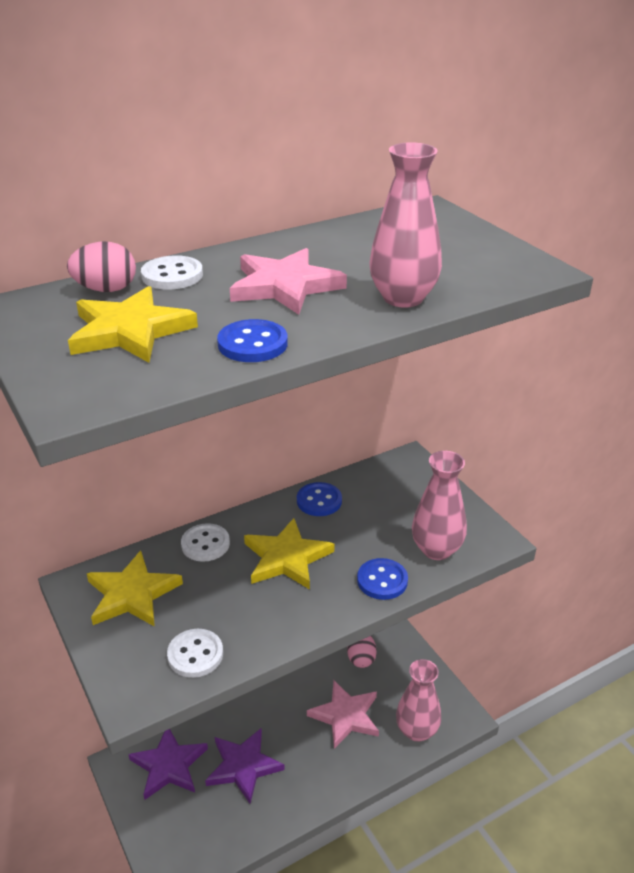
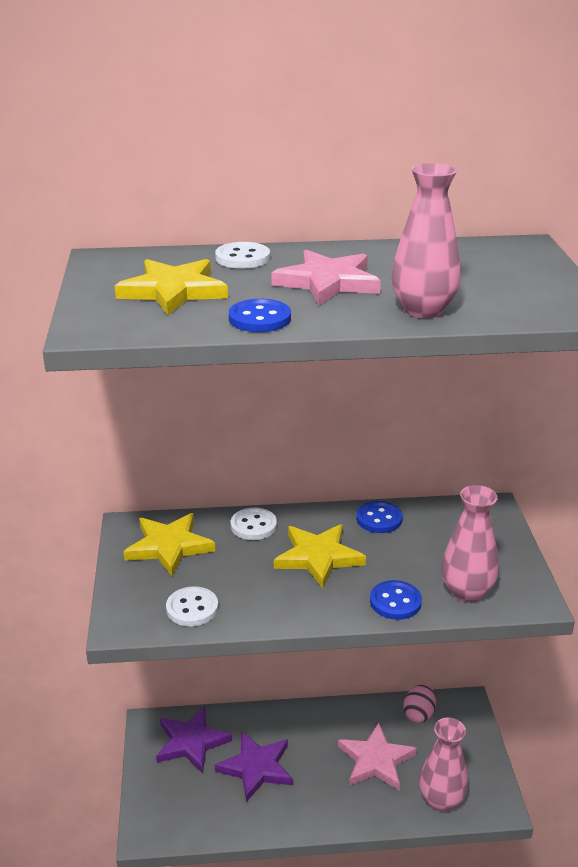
camera: 25 degrees right, 5 degrees down
(106, 290) = (182, 259): pink egg -> none

